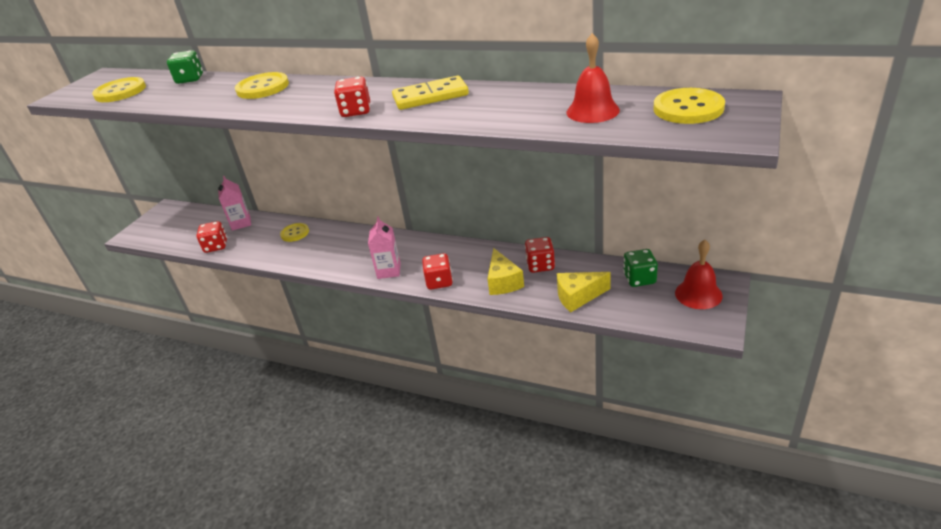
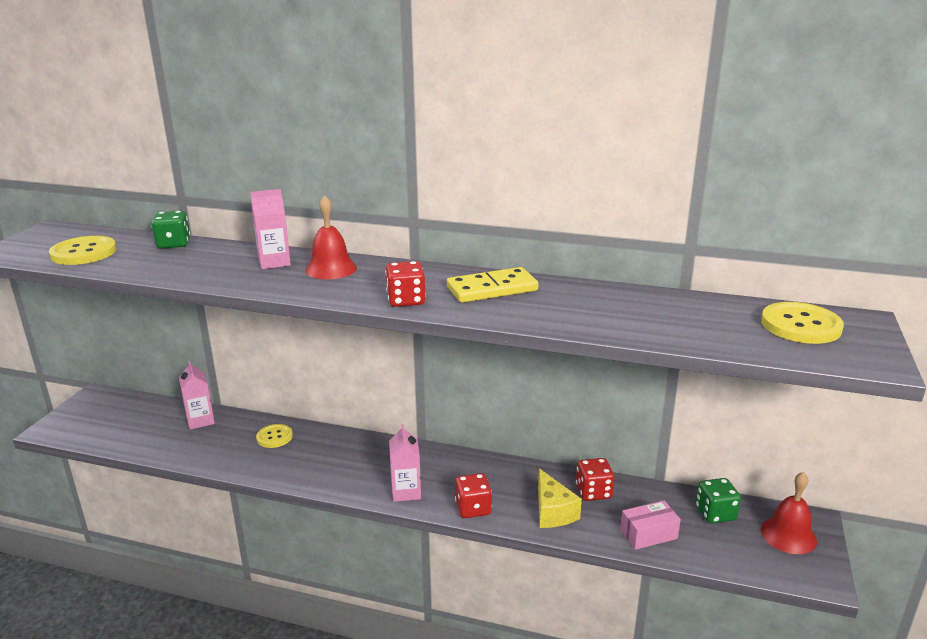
camera: 10 degrees left, 10 degrees down
(216, 246) = (171, 449): red dice -> none
(262, 87) = (274, 262): yellow button -> pink carton
(578, 297) = (648, 534): yellow cheese -> pink box
(592, 111) = (693, 321): red bell -> red bell (331, 269)

